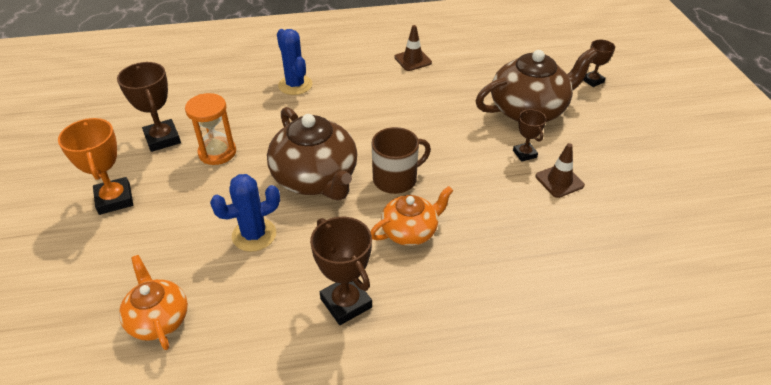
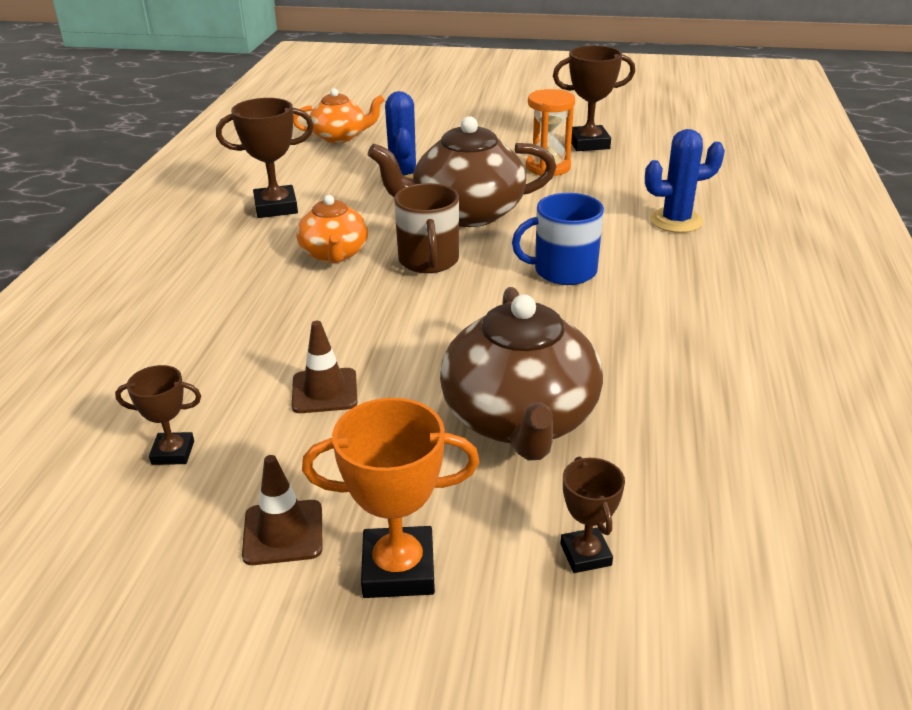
camera: 110 degrees right, 10 degrees down
(114, 199) = (502, 124): orange trophy -> orange trophy (398, 569)
(381, 119) = (563, 271): none -> blue mug
(413, 60) = (728, 329): brown traffic cone -> brown traffic cone (283, 532)
(524, 154) = (407, 376): brown trophy -> brown trophy (173, 453)

